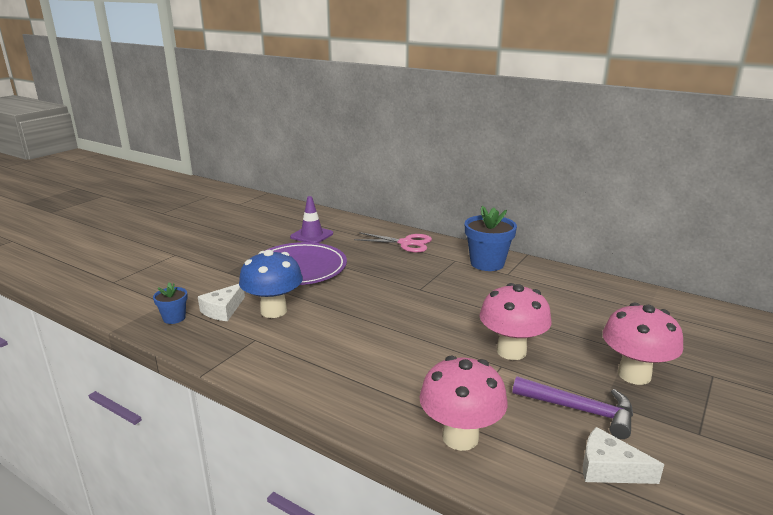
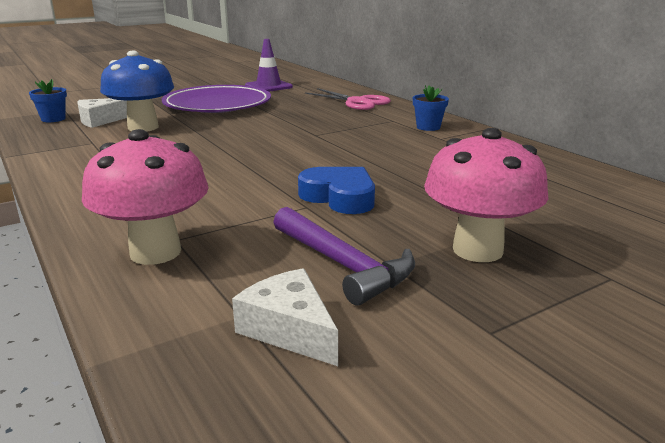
camera: 25 degrees right, 0 degrees up
(487, 263) = (428, 127): blue flower pot -> blue flower pot, size x0.54
(511, 351) = (339, 197): pink mushroom -> blue heart

